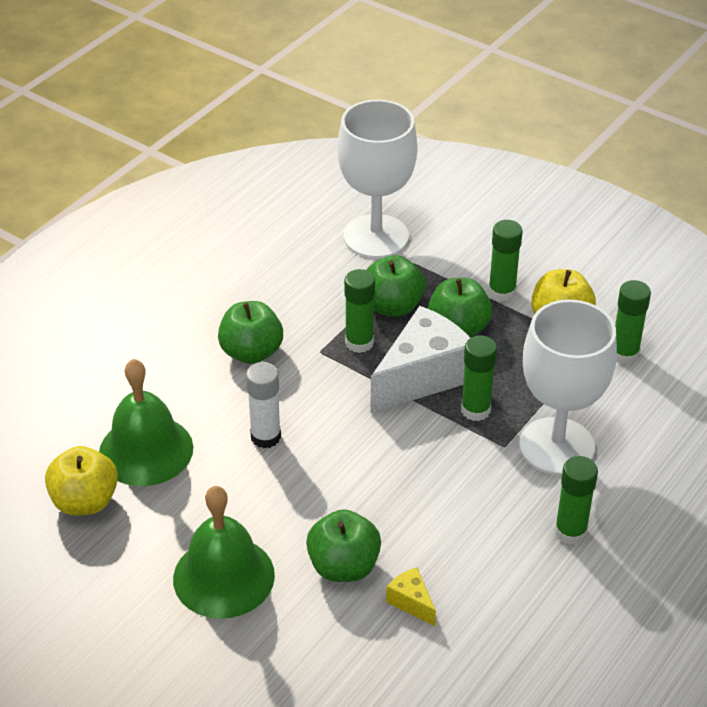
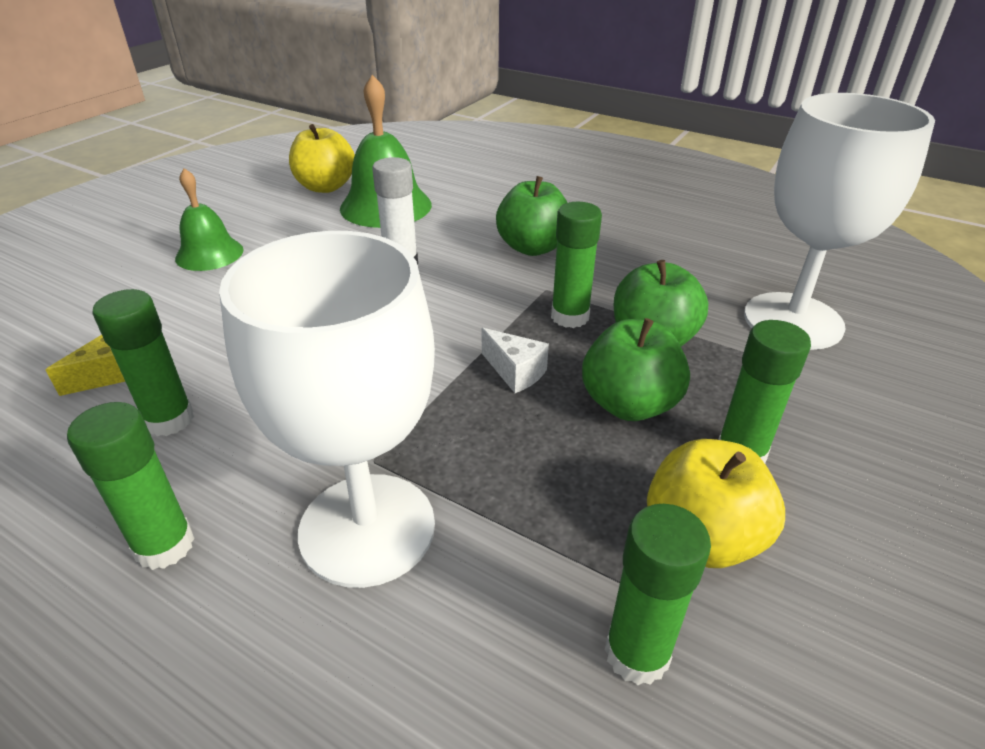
camera: 85 degrees right, 5 degrees down
(223, 576) = (209, 254): green bell -> green bell, size x0.63
(343, 566) = (191, 323): green apple -> none
(422, 377) = (515, 372): white cheese -> white cheese, size x0.44
(475, 410) = (451, 426): green glue stick -> green glue stick (169, 420)

